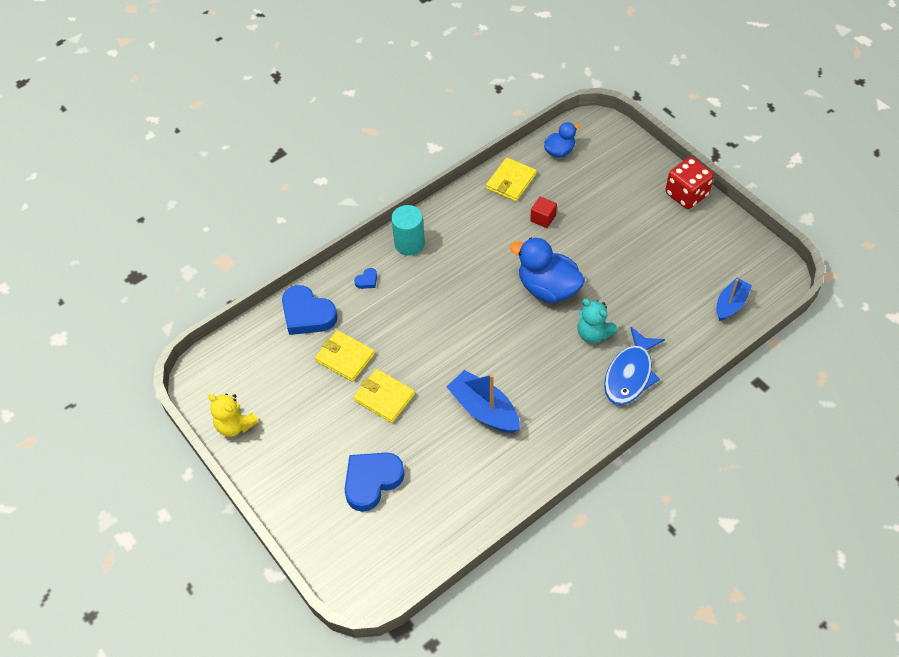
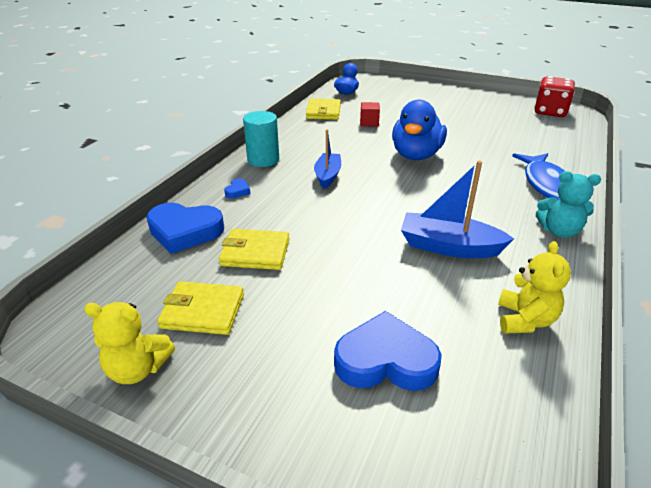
camera: 30 degrees left, 20 degrees down
(372, 481) = (385, 360): blue heart -> blue heart turned 75 degrees clockwise
(384, 397) = (330, 271): yellow wallet -> yellow wallet (203, 311)
(479, 492) = (524, 320): none -> yellow teddy bear
(548, 288) = (416, 155): blue duck -> blue duck turned 75 degrees counterclockwise
(593, 334) = (485, 169): turquoise teddy bear -> turquoise teddy bear (559, 231)
(686, 194) = (460, 93): red dice -> red dice (550, 112)
(730, 304) = (562, 130): blue boat -> blue boat (327, 176)

